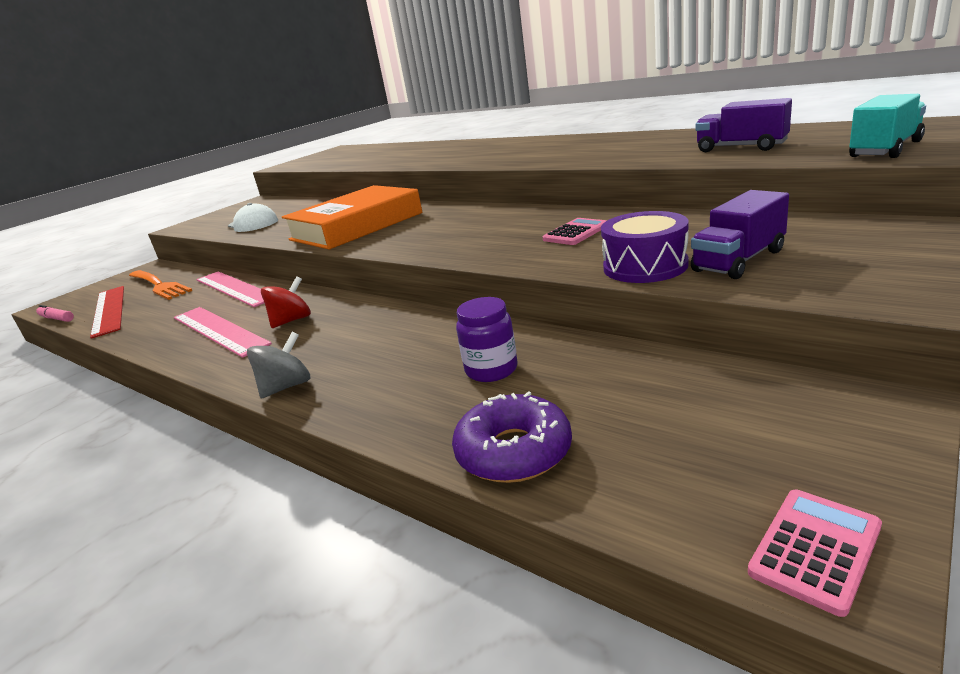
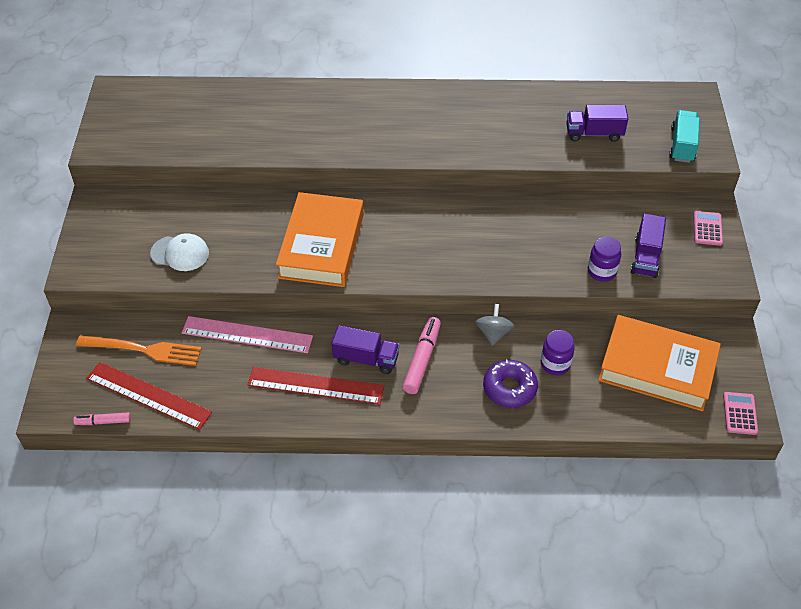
camera: 40 degrees left, 25 degrees up
(219, 330) = (315, 385): pink ruler -> red ruler
(286, 387) = (448, 416): grey spinning top -> grey spinning top (493, 333)
(292, 321) = (366, 359): red spinning top -> purple truck
(341, 332) = (422, 359): none -> pink marker
(514, 451) = (614, 412): purple donut -> purple donut (509, 388)
(576, 233) = (527, 235): pink calculator -> pink calculator (707, 228)
(645, 266) = (601, 271): purple drum -> purple jar
(662, 415) = (657, 368): none -> orange book

